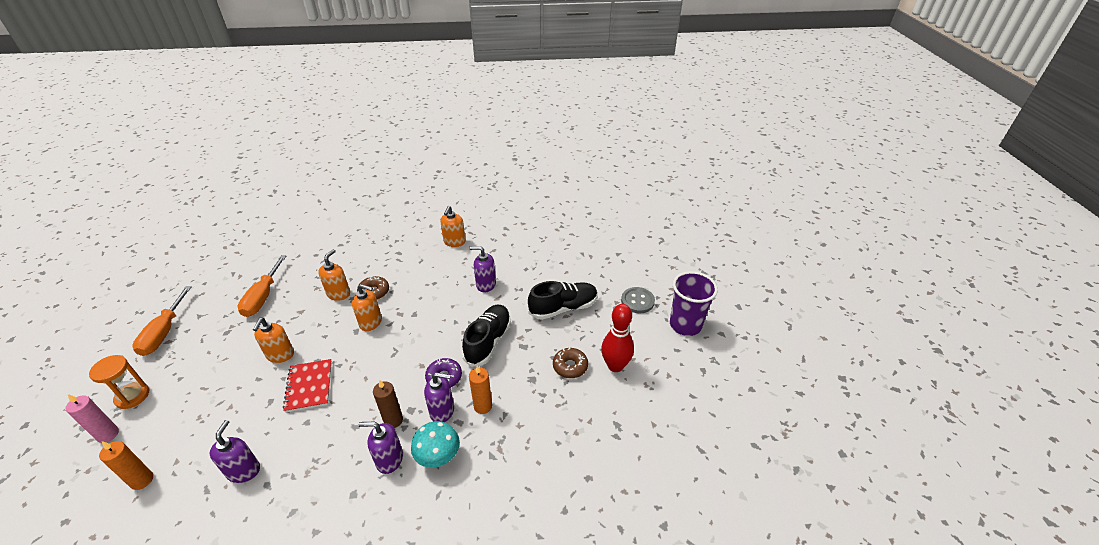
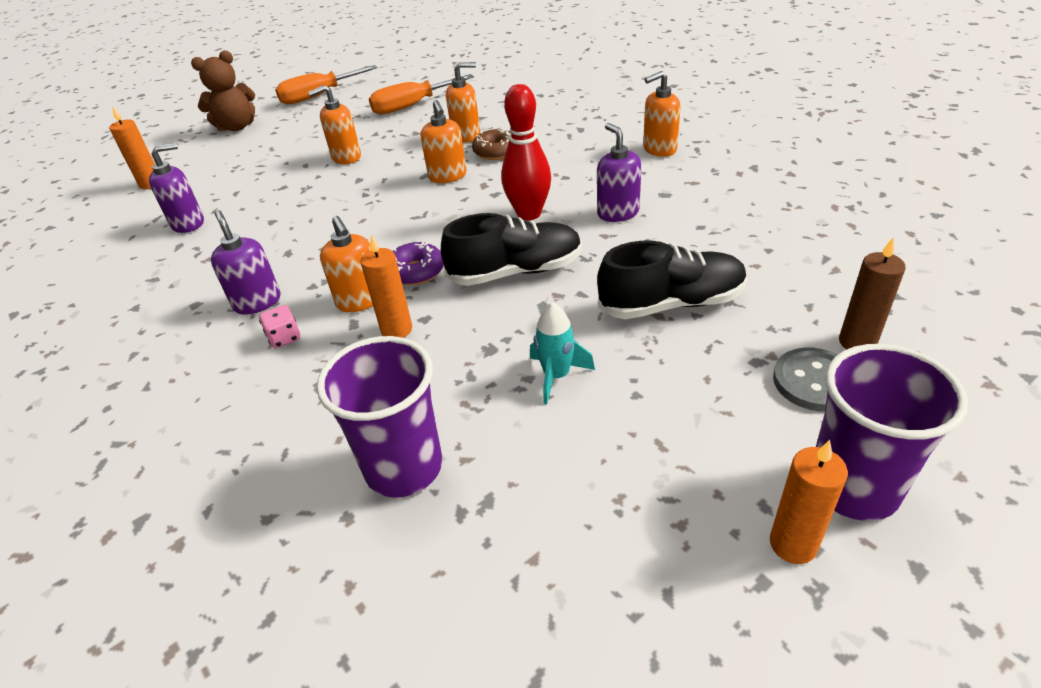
camera: 60 degrees right, 0 degrees up
(108, 434) = (189, 142): pink candle -> none
(132, 396) = (237, 127): orange hourglass -> brown teddy bear
(309, 386) = (319, 195): red notebook -> none
(393, 420) = (316, 273): brown candle -> brown candle (857, 342)
(438, 457) = (284, 338): turquoise mushroom -> pink dice
(442, 411) = (360, 300): purple soap dispenser -> orange soap dispenser
(563, 308) = (671, 304): black shoe -> black shoe turned 45 degrees counterclockwise
(570, 366) = (556, 376): brown donut -> turquoise rocket
(577, 444) = (404, 467): none -> purple cup
(615, 366) = (617, 431): red bowling pin -> red bowling pin (529, 214)
(695, 353) = (793, 544): none -> orange candle

